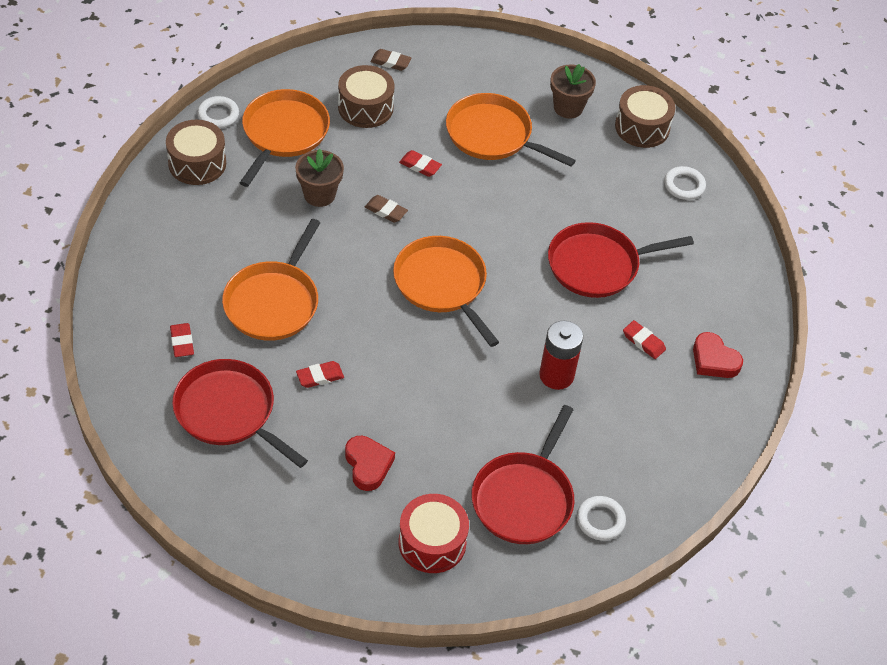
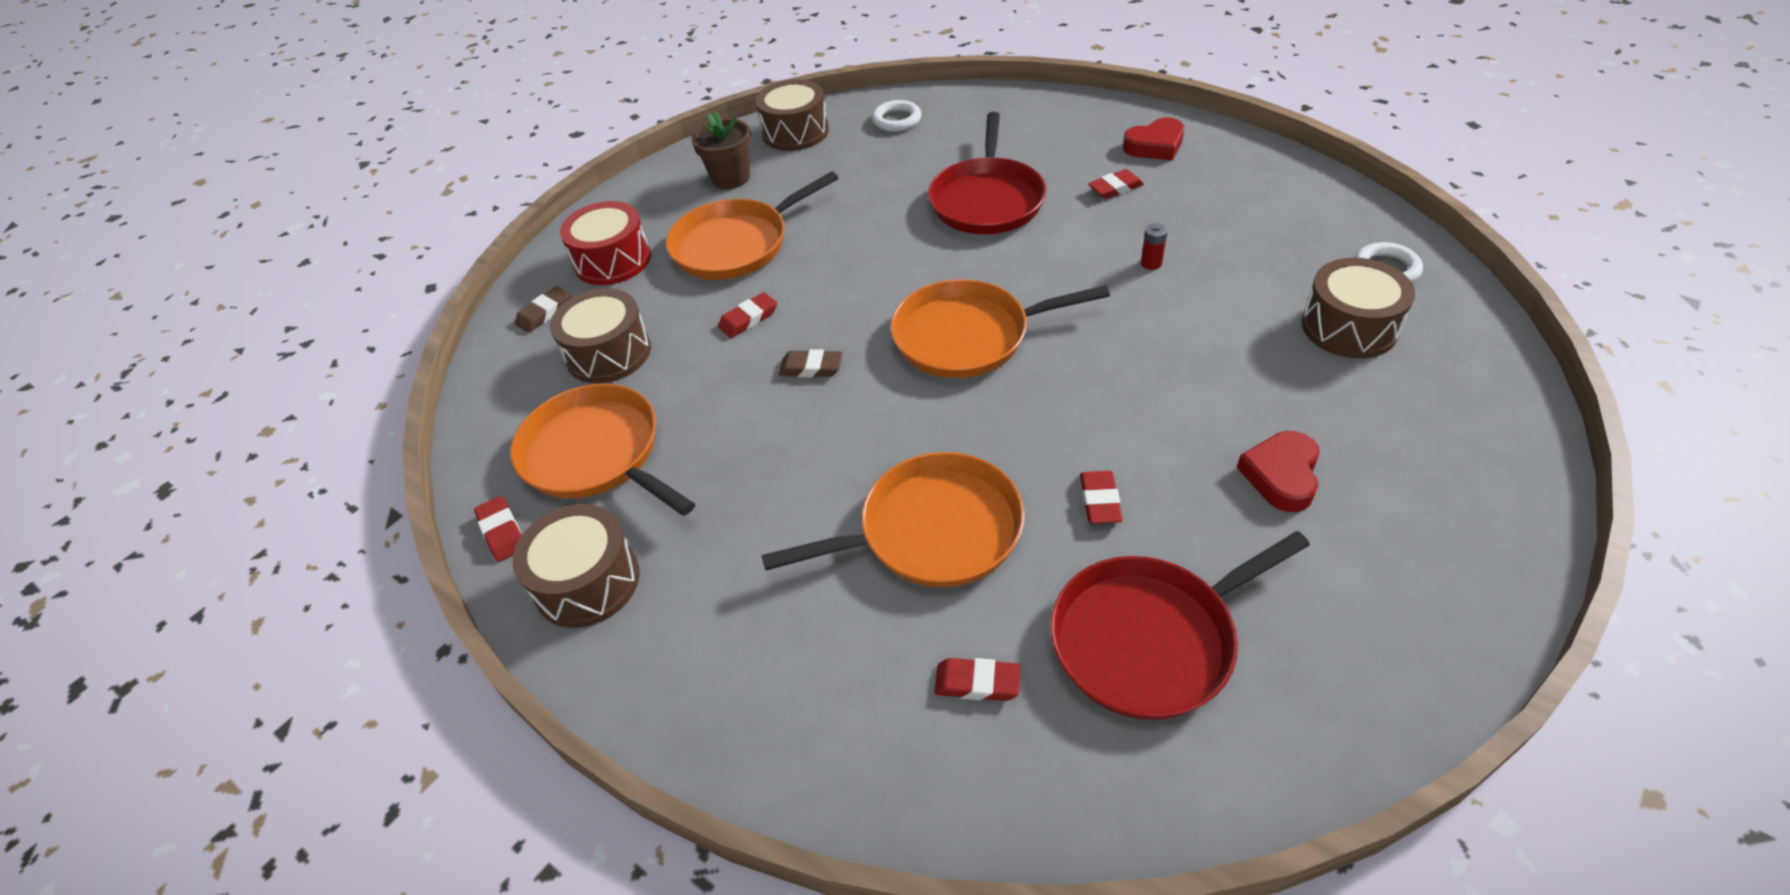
camera: 60 degrees left, 5 degrees down
(218, 115) = (502, 532): white ring -> red eraser
(273, 302) = (932, 531): orange pan -> orange pan turned 60 degrees counterclockwise
(319, 194) = (742, 434): brown flower pot -> none
(368, 465) = (1281, 475): red heart -> red heart turned 75 degrees counterclockwise
(386, 211) = (811, 367): brown eraser -> brown eraser turned 45 degrees clockwise
(432, 542) = (1427, 431): red drum -> red drum (613, 260)
(524, 498) = (1349, 327): red pan -> brown drum
(556, 375) = (1151, 263): red battery -> red battery, size x0.45

